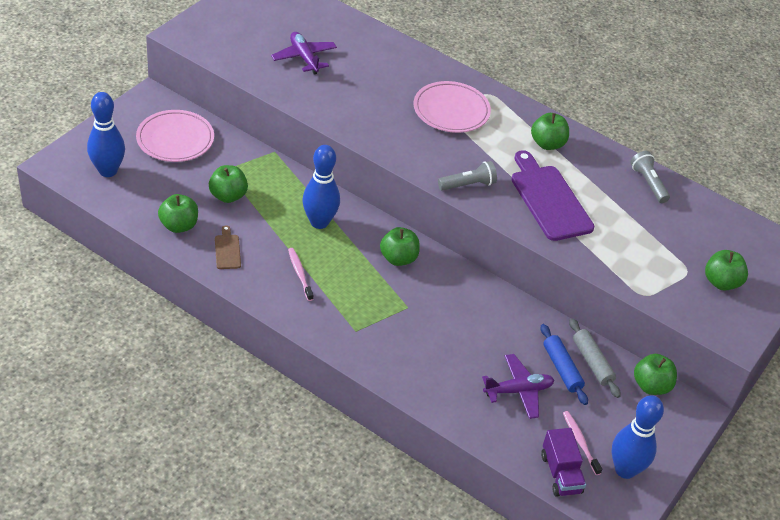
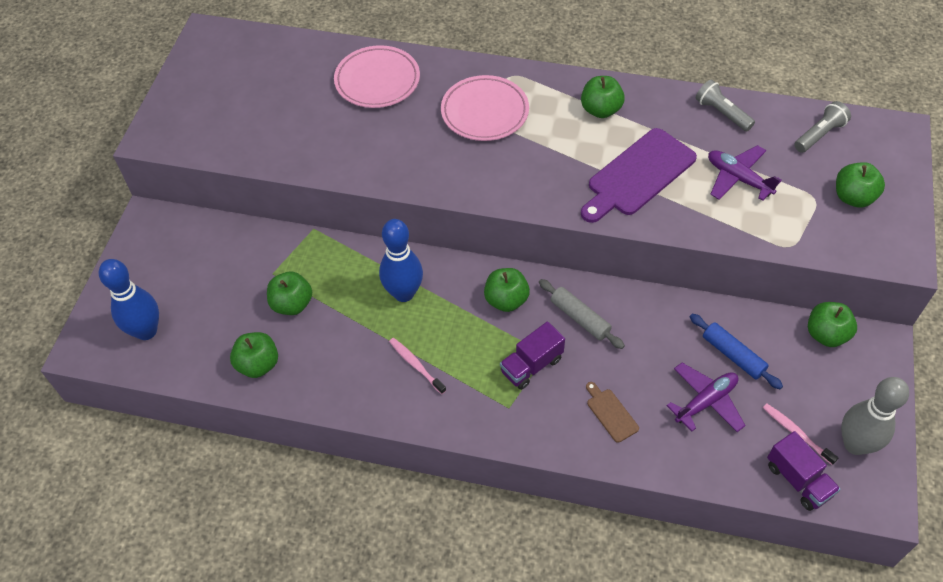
camera: 15 degrees left, 10 degrees up
(175, 139) = (200, 260): pink plate -> pink plate (377, 81)
(227, 250) = (325, 371): brown cutting board -> brown cutting board (611, 413)
(304, 57) = (299, 112): purple plane -> purple plane (738, 178)
(391, 310) = (531, 365): none -> purple truck
(468, 185) = (549, 193): grey flashlight -> grey flashlight (819, 134)
(549, 199) = (638, 175): purple cutting board -> purple cutting board turned 90 degrees counterclockwise
(592, 362) = (757, 334): grey rolling pin -> grey rolling pin (580, 318)
(625, 470) = (855, 444): blue bowling pin -> grey bowling pin

